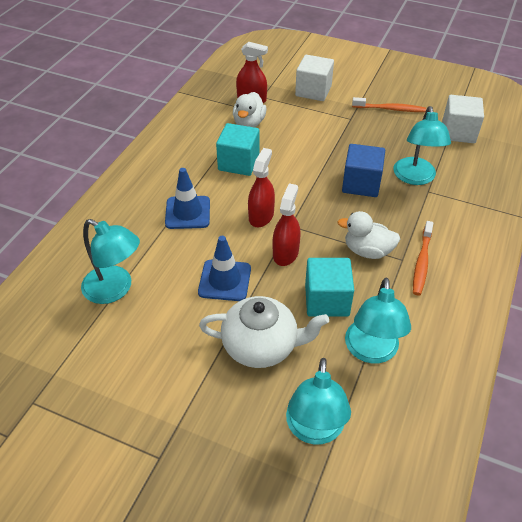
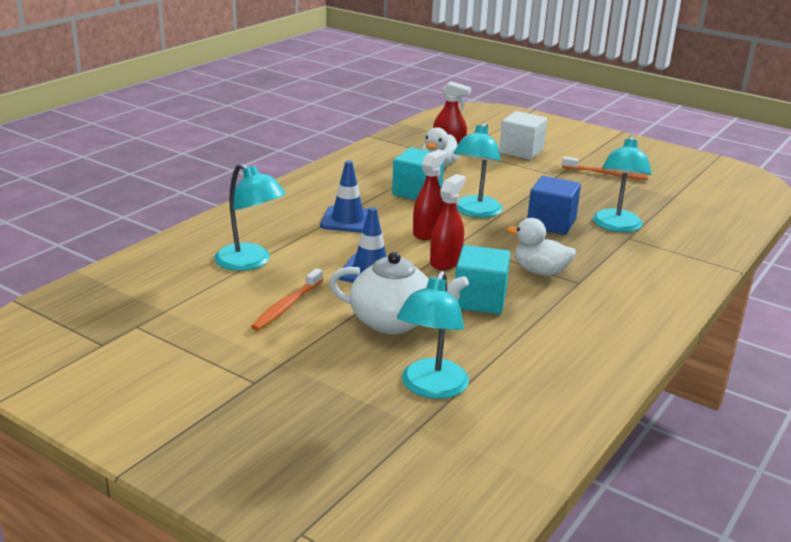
camera: 10 degrees right, 20 degrees down
(371, 351) = (517, 343): turquoise lamp -> turquoise lamp (475, 212)
(422, 262) = (600, 288): orange toothbrush -> orange toothbrush (287, 306)
(458, 132) = (681, 199): white cube -> none

